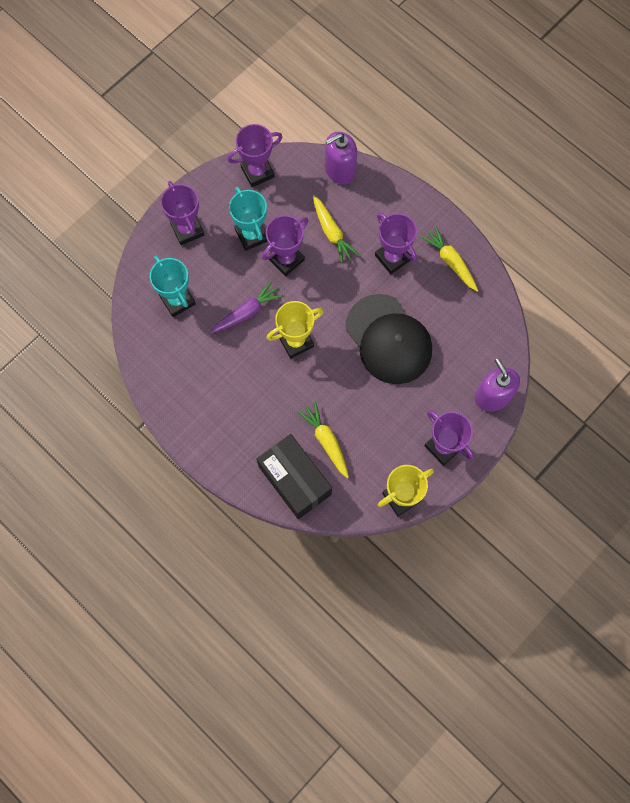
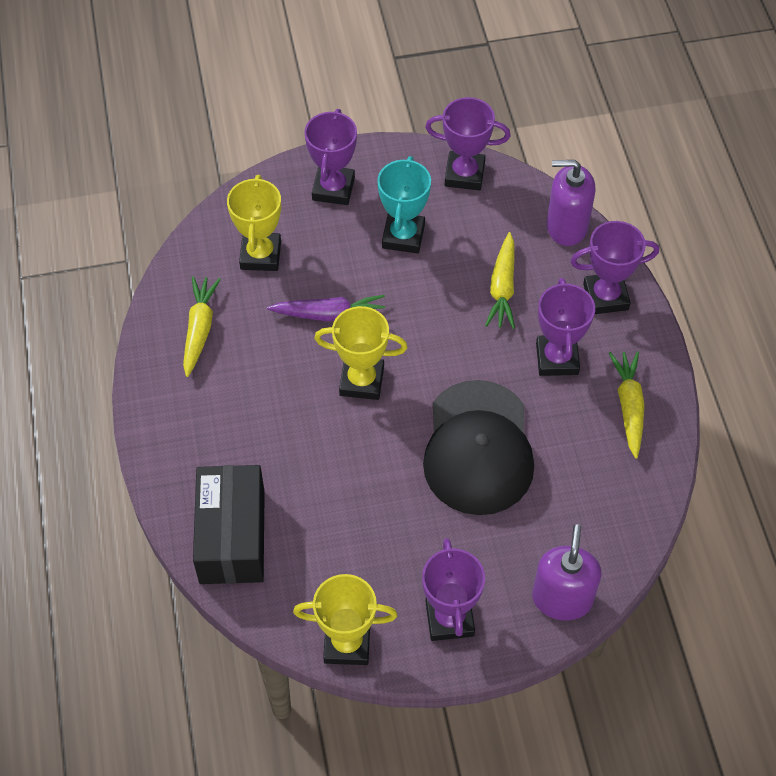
camera: 35 degrees right, 15 degrees down
(177, 300) = (260, 255): turquoise trophy -> yellow trophy
(286, 259) = (423, 285): purple trophy -> purple trophy (605, 297)
(326, 441) = (307, 516): yellow carrot -> yellow carrot (199, 329)

